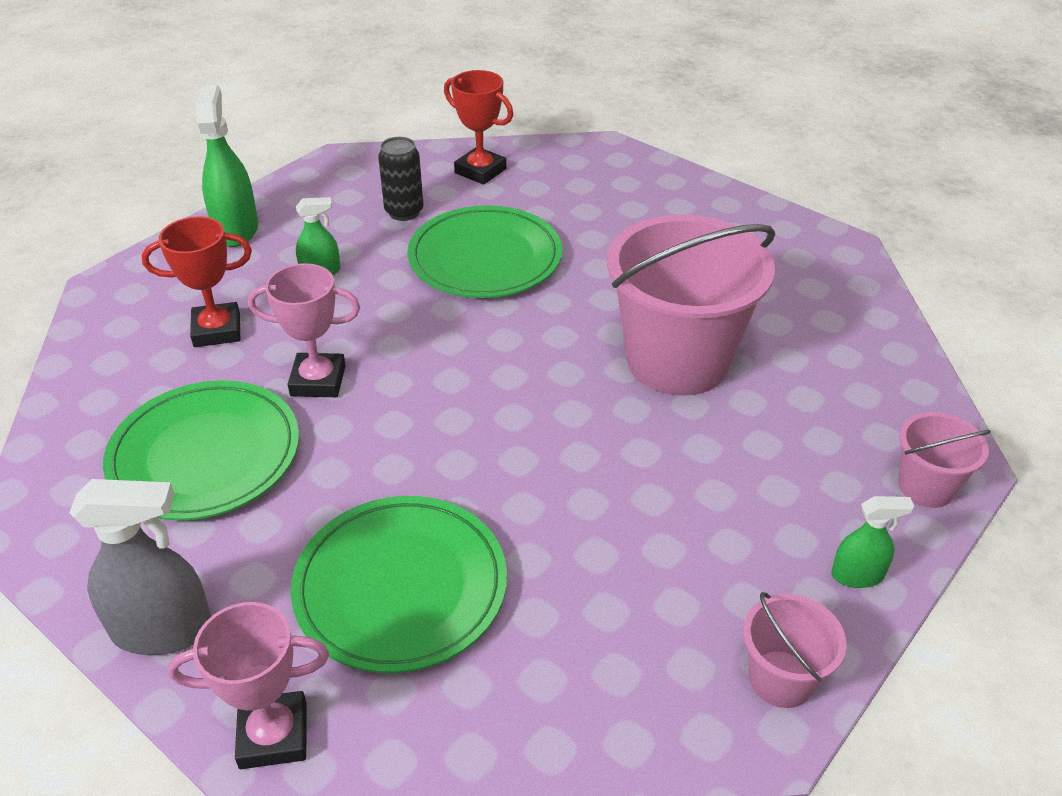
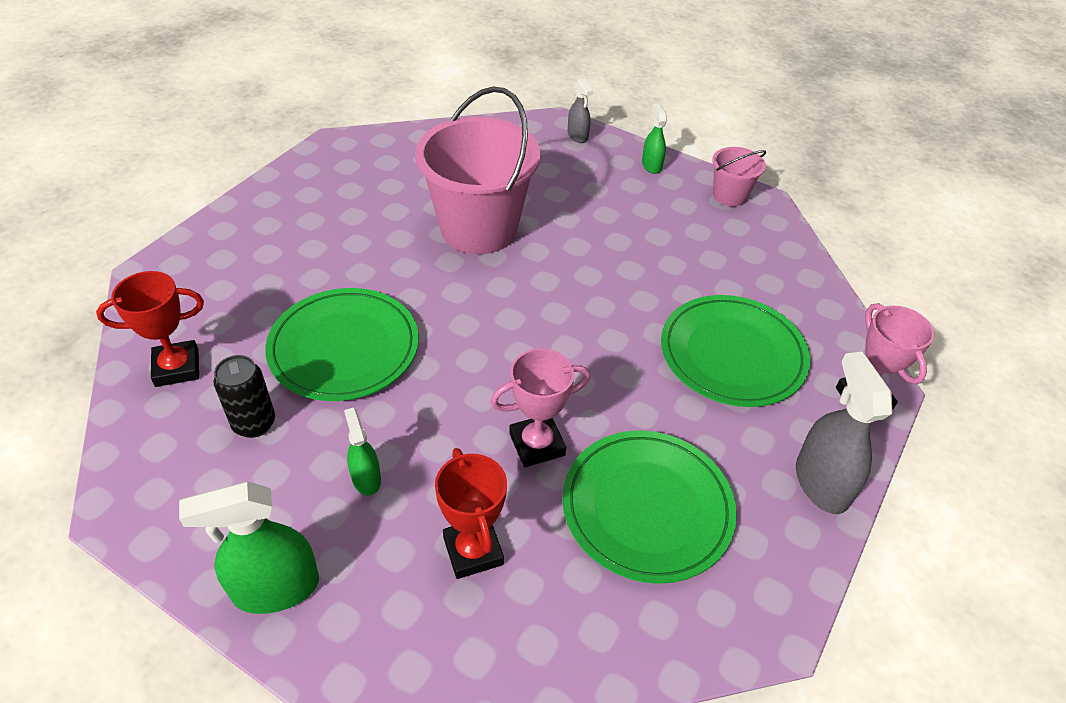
camera: 100 degrees left, 5 degrees up
(318, 381) = (537, 444): pink trophy -> pink trophy turned 75 degrees clockwise
(480, 171) = (177, 367): red trophy -> red trophy turned 45 degrees clockwise
(926, 487) = (577, 136): pink bucket -> grey spray bottle

